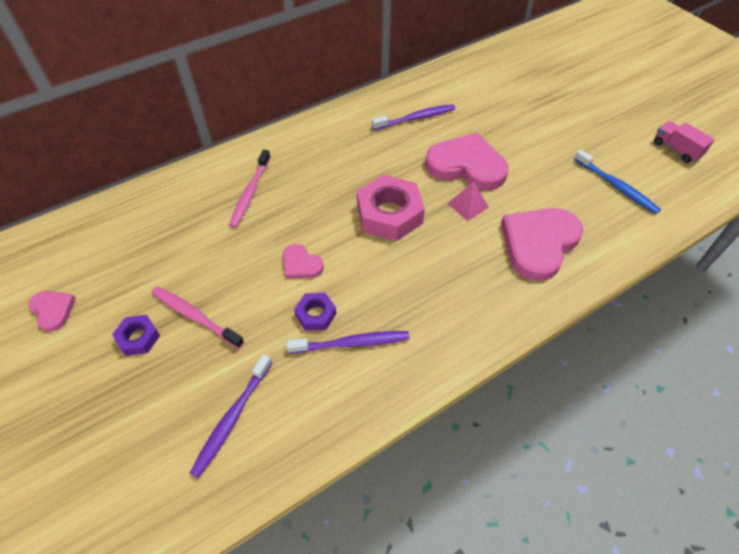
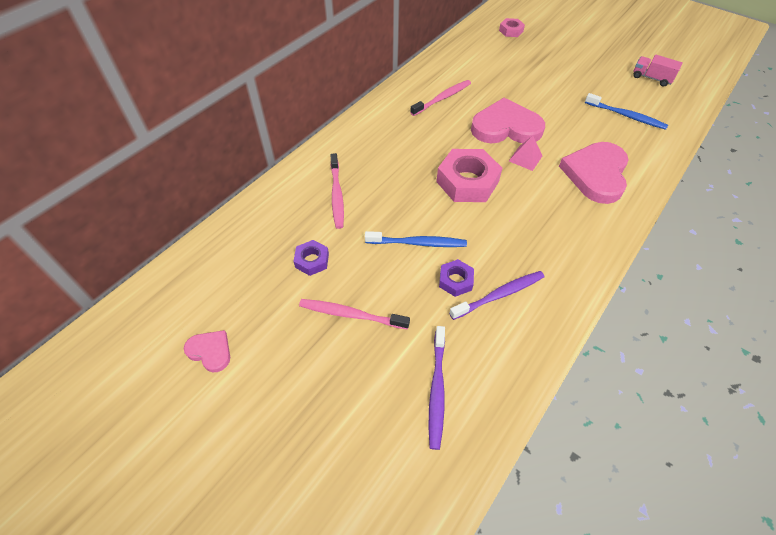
camera: 20 degrees left, 0 degrees up
(138, 338) = (310, 349): purple nut -> purple nut (312, 260)
(301, 264) = (418, 243): pink heart -> blue toothbrush
(416, 118) = (442, 98): purple toothbrush -> pink toothbrush
(536, 60) = (511, 31): none -> pink nut

